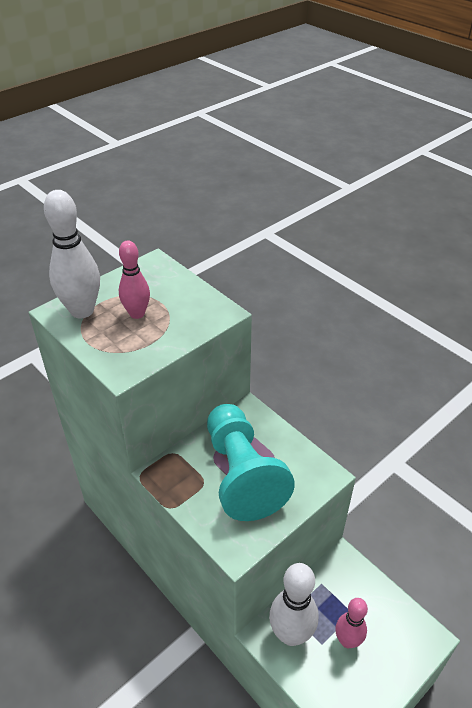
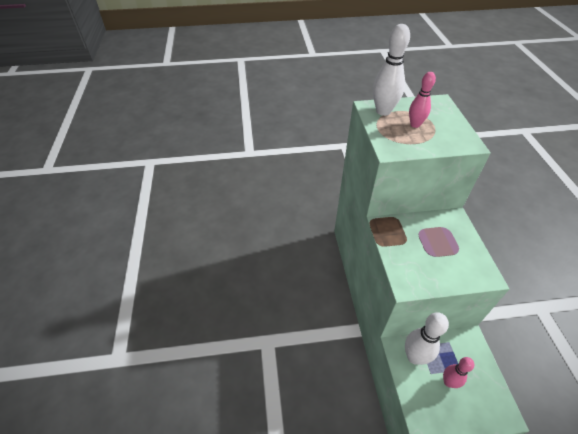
camera: 35 degrees right, 5 degrees up
(241, 474) = (432, 249): turquoise pawn -> none

